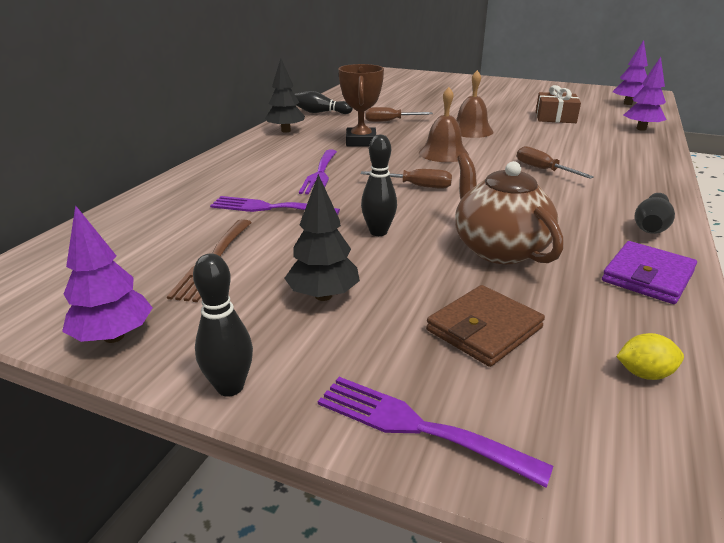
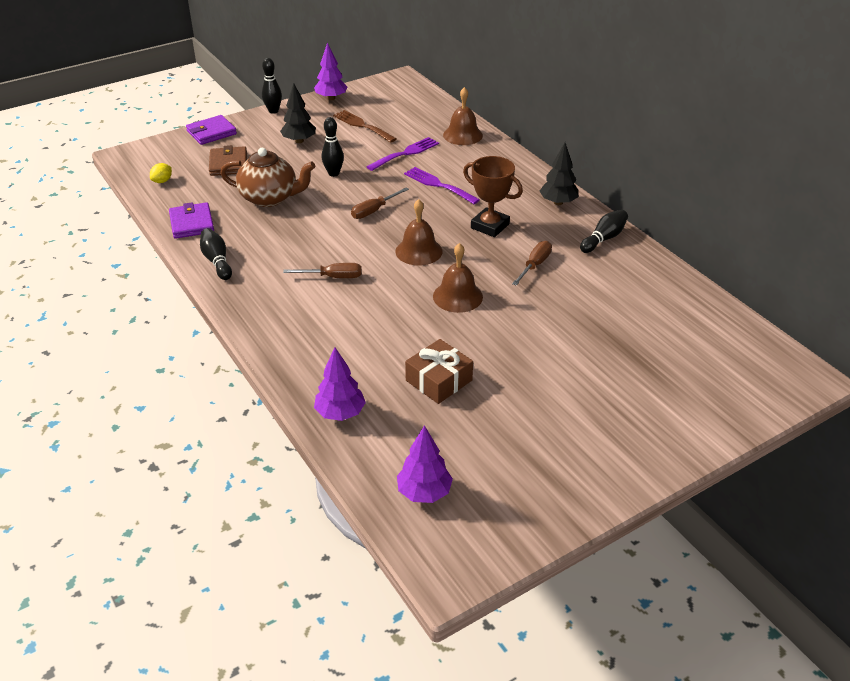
camera: 125 degrees right, 10 degrees up
(182, 192) = (462, 135): none -> brown bell
(417, 427) = (211, 132): purple fork -> purple wallet

